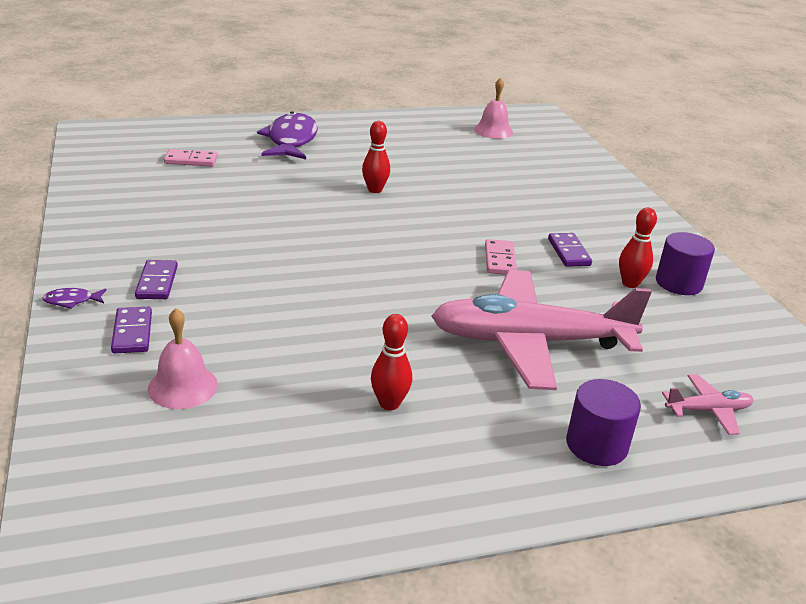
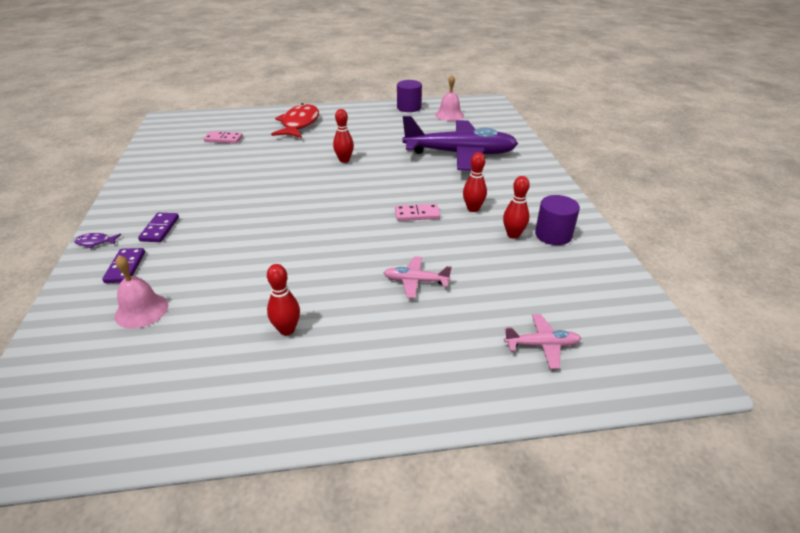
camera: 10 degrees right, 5 degrees up
(291, 140) = (299, 124): purple fish -> red fish
(500, 260) = (417, 214): pink domino -> pink domino turned 75 degrees clockwise
(527, 183) = (460, 154): none -> purple plane
(529, 342) = (415, 281): pink plane -> pink plane, size x0.42
(568, 252) = (473, 209): purple domino -> red bowling pin
(596, 445) = (438, 372): purple cylinder -> purple cylinder (409, 107)

